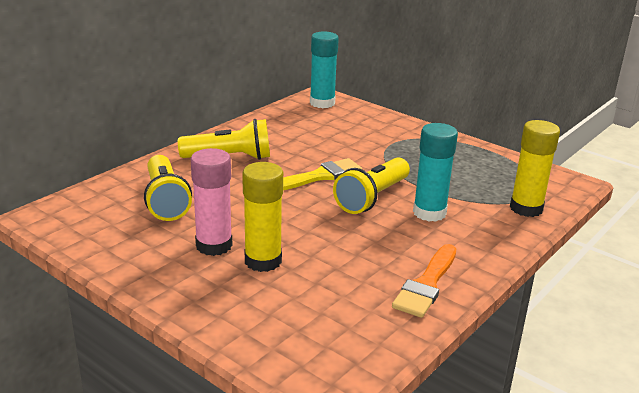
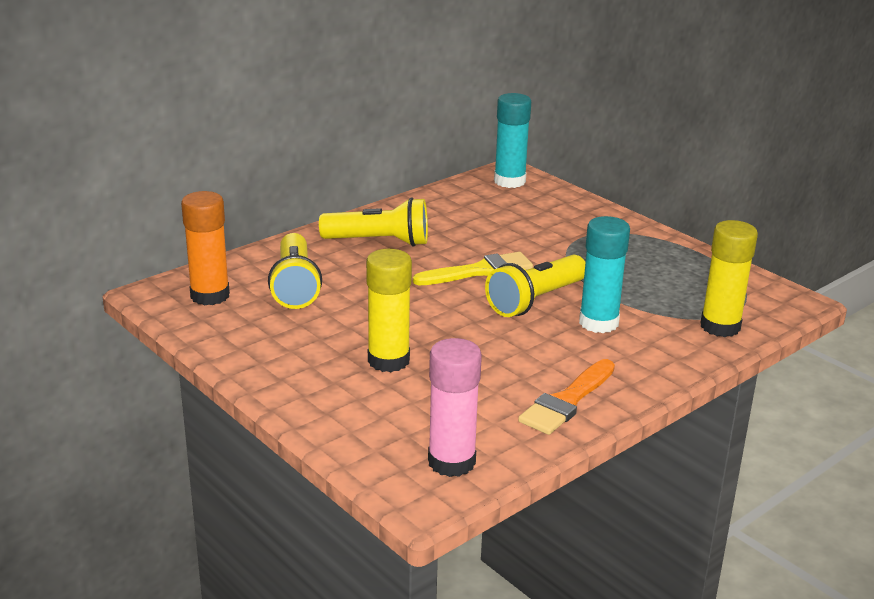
camera: 10 degrees right, 0 degrees up
(91, 214) = (210, 295): none -> orange glue stick
(214, 245) = (338, 339): pink glue stick -> pink glue stick (451, 462)

